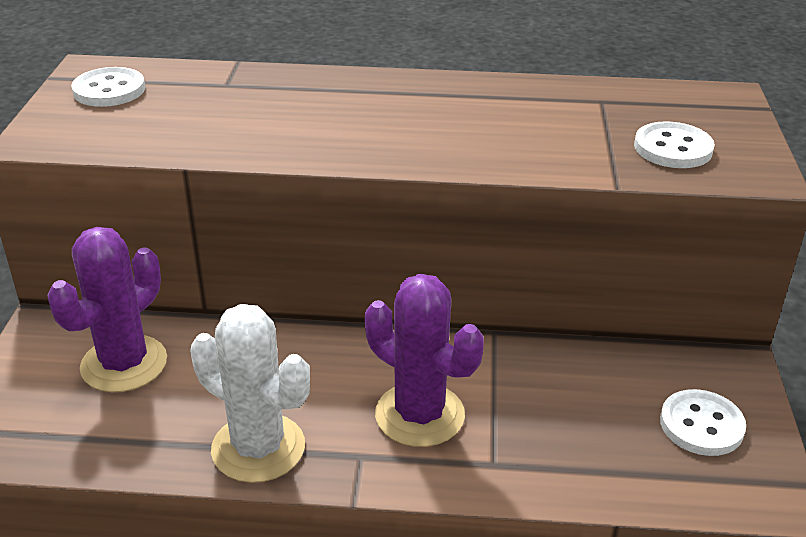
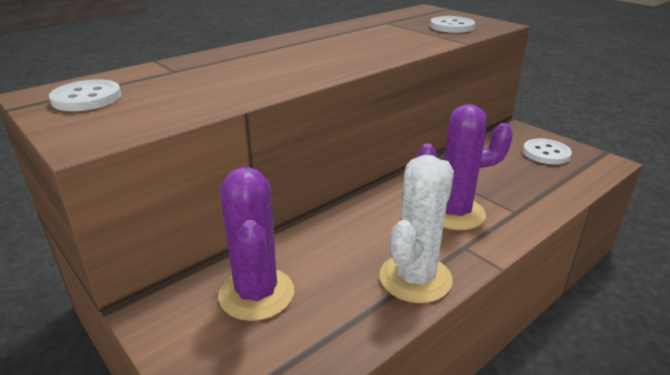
camera: 45 degrees left, 5 degrees down
(258, 448) = (415, 278): white cactus -> white cactus turned 45 degrees counterclockwise

